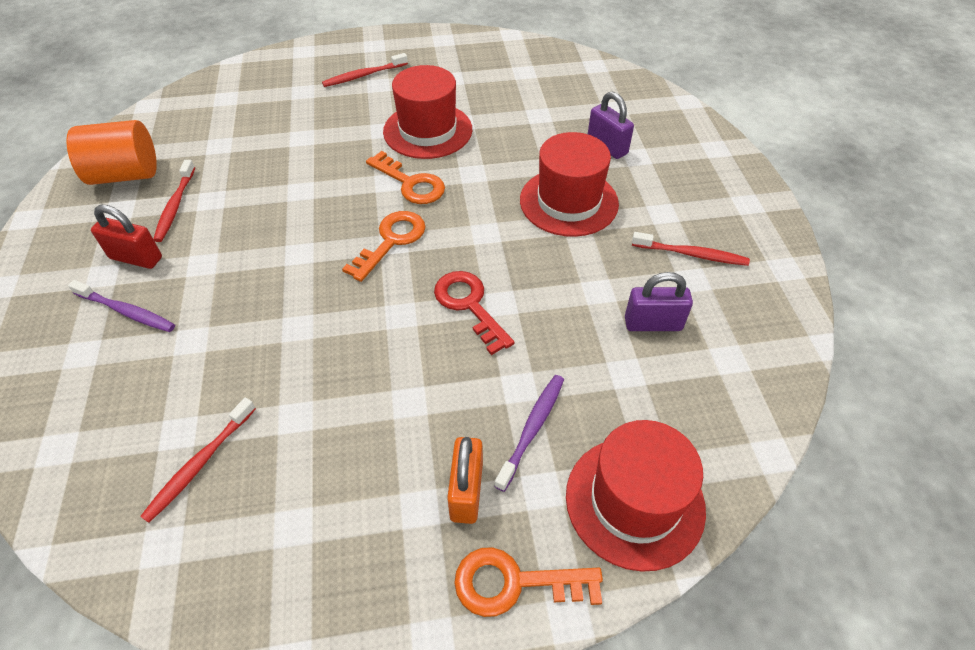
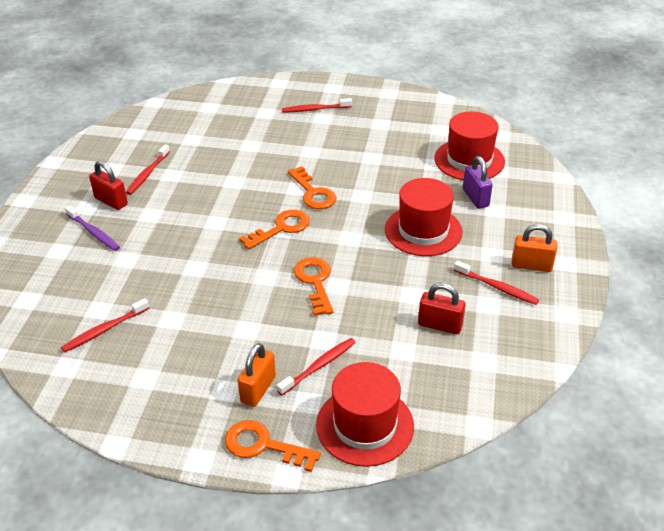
camera: 20 degrees right, 10 degrees down
(125, 174) = (123, 146): orange cylinder -> none
(428, 130) = (343, 159): red hat -> red hat (469, 160)
(469, 305) = (315, 282): red key -> orange key
(532, 429) = (318, 366): purple toothbrush -> red toothbrush
(653, 324) = (440, 325): purple padlock -> red padlock
(714, 216) = (531, 265): none -> orange padlock

